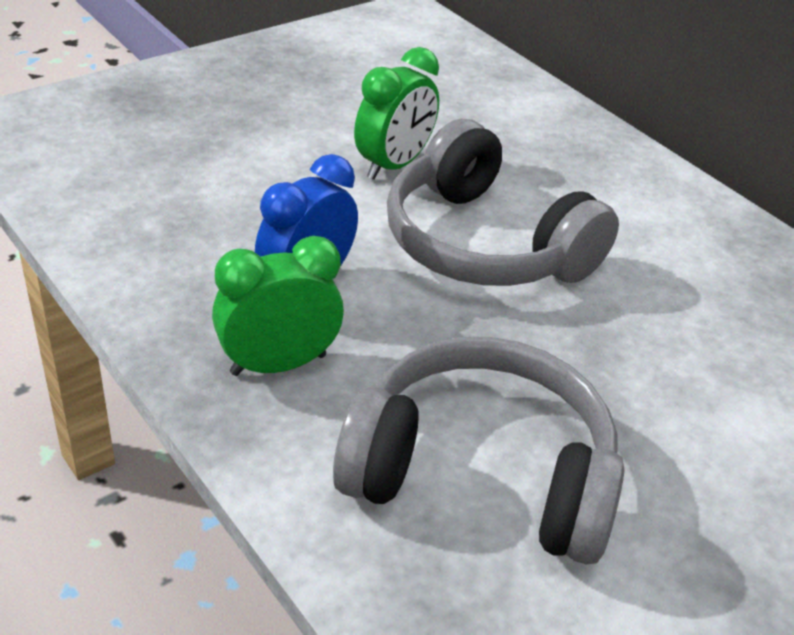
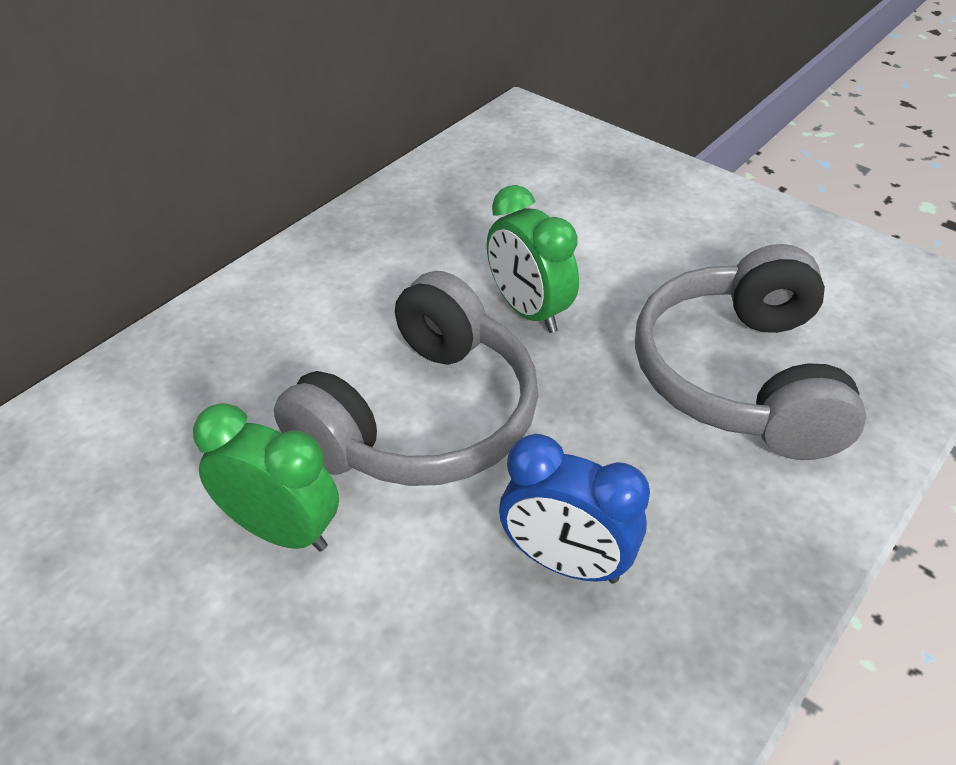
camera: 100 degrees left, 5 degrees up
(278, 364) = (702, 552): green clock -> green clock (528, 311)

